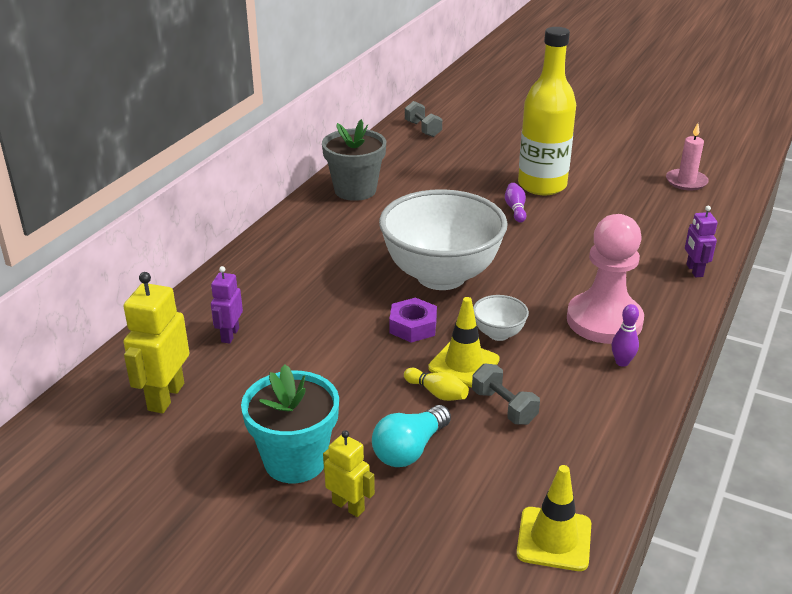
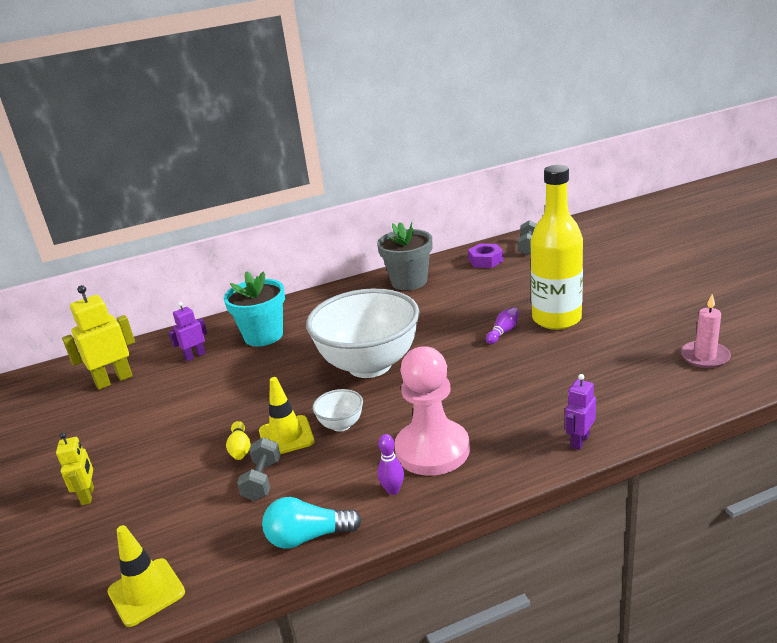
camera: 45 degrees right, 5 degrees down
(295, 461) = (108, 451): turquoise flower pot -> turquoise flower pot (263, 336)
(409, 450) = (168, 478): turquoise light bulb -> turquoise light bulb (308, 537)
(413, 326) = (297, 394): purple nut -> purple nut (485, 260)

